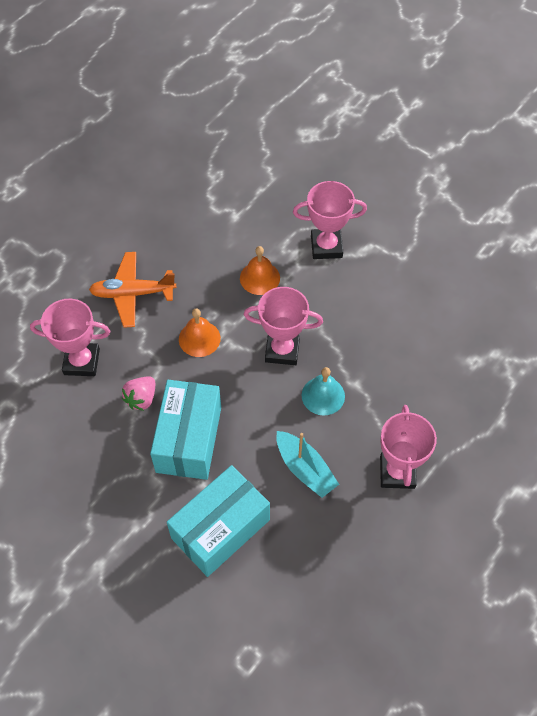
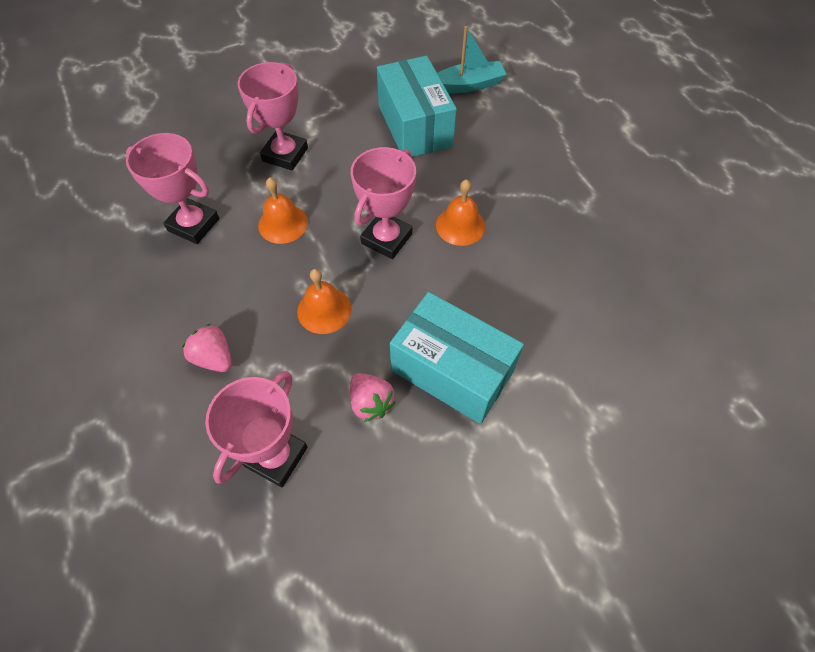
camera: 65 degrees left, 0 degrees up
(133, 293) = (214, 358): orange plane -> pink strawberry
(220, 529) = (580, 381): turquoise box -> turquoise box (415, 126)
(305, 469) = (539, 273): turquoise boat -> turquoise boat (468, 85)
(323, 395) = (460, 225): turquoise bell -> orange bell
(397, 472) = (574, 202): pink trophy -> pink trophy (193, 225)

